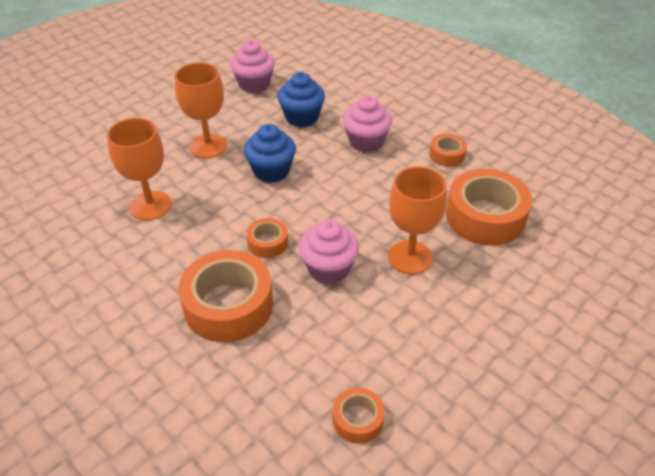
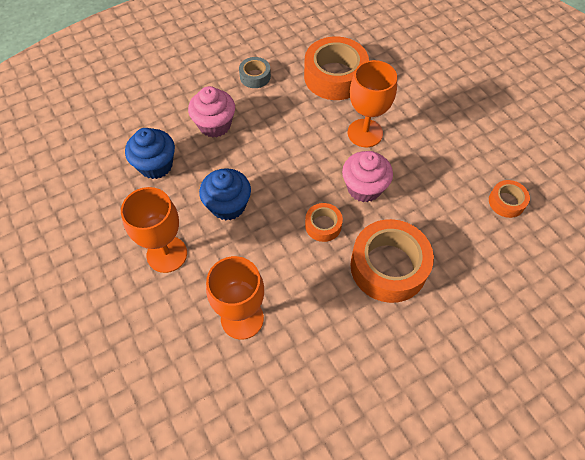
camera: 75 degrees left, 15 degrees up
(254, 84) = (76, 195): pink cupcake -> none
(447, 155) = (255, 76): orange tape -> grey tape

